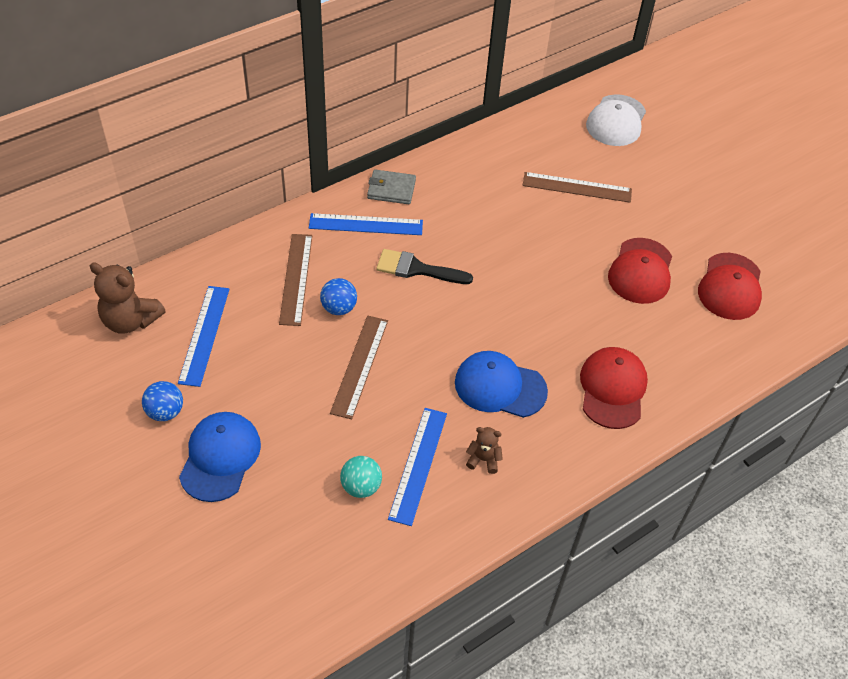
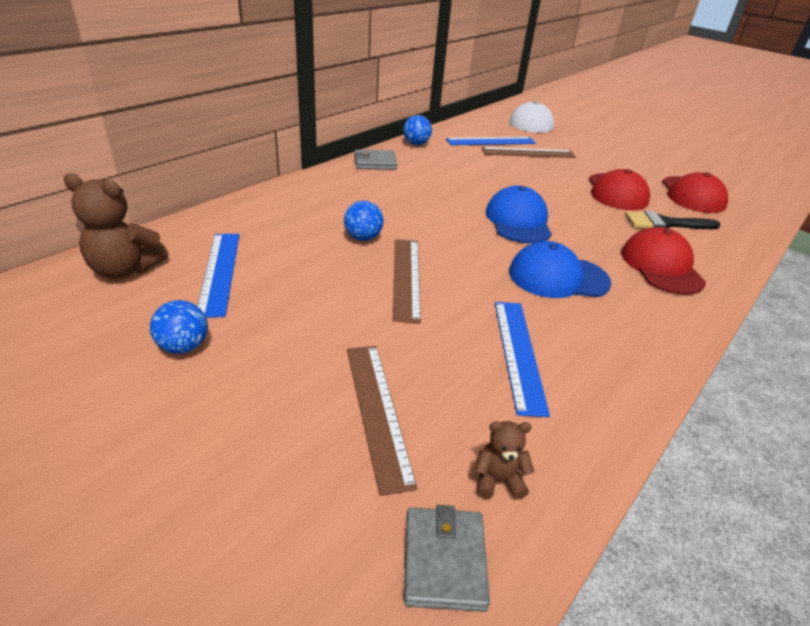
camera: 15 degrees left, 15 degrees down
(220, 457) = (270, 383): blue cap -> blue cap (518, 221)
(292, 608) = (444, 560): none -> grey wallet
(296, 278) = (309, 222): brown ruler -> brown ruler (377, 411)
(361, 486) = (465, 385): turquoise ball -> none
(366, 224) = (362, 183): blue ruler -> blue ruler (491, 141)
(417, 269) = (425, 206): black brush -> black brush (665, 223)
(450, 157) = (416, 144): none -> blue ball
(483, 459) = (585, 338): brown teddy bear -> brown teddy bear (498, 480)

